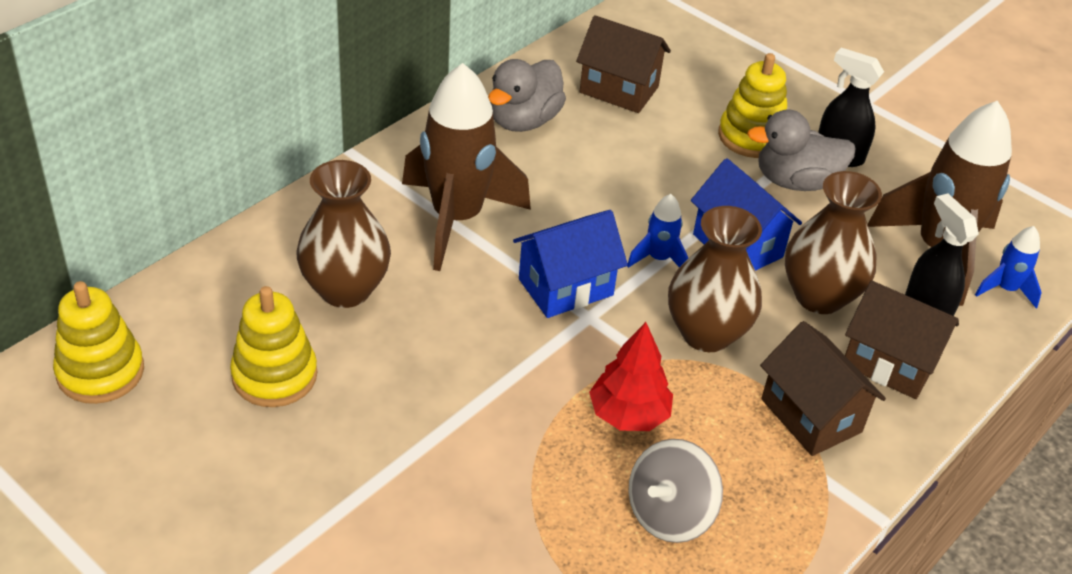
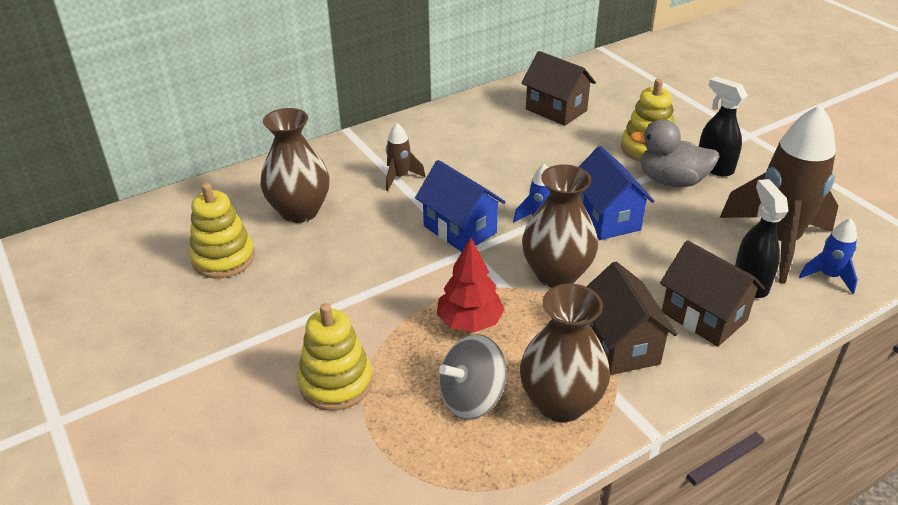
camera: 20 degrees right, 5 degrees down
(100, 372) = (111, 240): yellow stacking toy -> yellow stacking toy (336, 383)
(457, 219) = (400, 177): brown rocket -> brown rocket, size x0.45
(523, 120) = (477, 122): grey duck -> none
(566, 287) = (460, 229): blue house -> blue house turned 60 degrees clockwise
(819, 296) = (661, 261): brown vase -> brown vase (560, 403)

